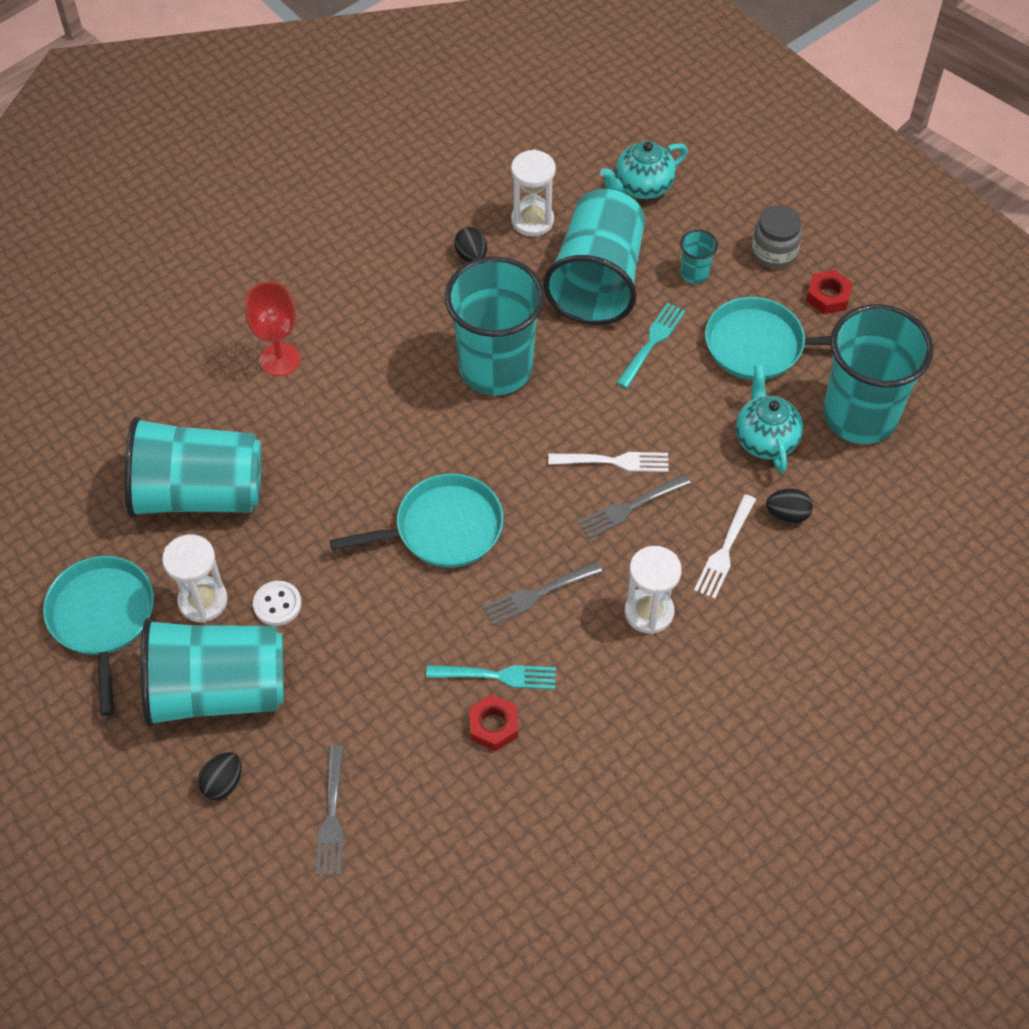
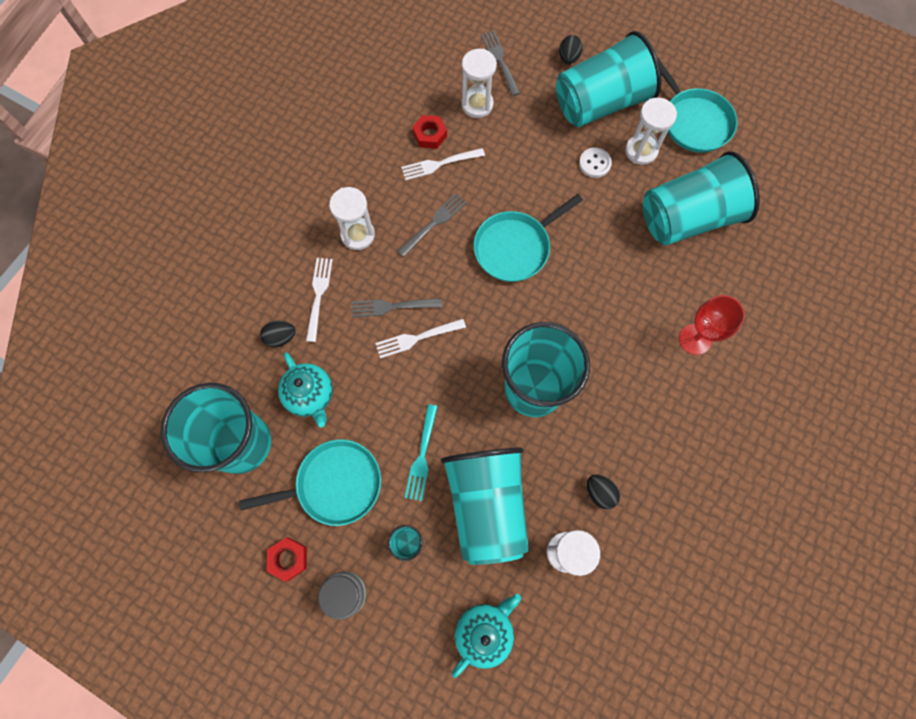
camera: 160 degrees right, 15 degrees up
(401, 751) = (477, 104): none -> white hourglass
(496, 676) = (440, 164): turquoise fork -> white fork
(631, 507) = (393, 306): grey fork -> grey fork turned 135 degrees counterclockwise

